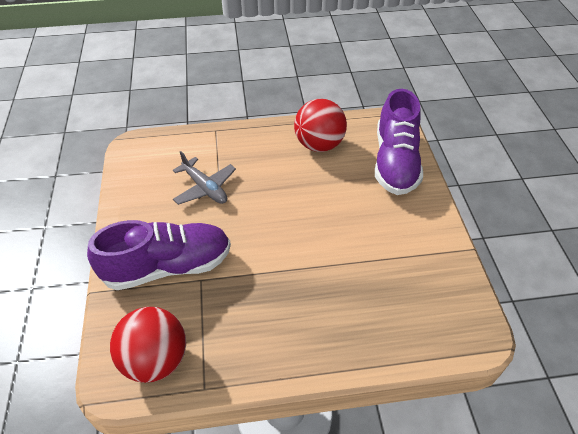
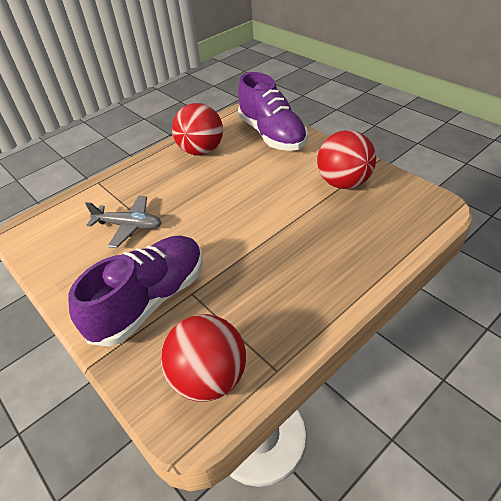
camera: 30 degrees left, 5 degrees down
(413, 254) = (344, 183): none -> red ball

